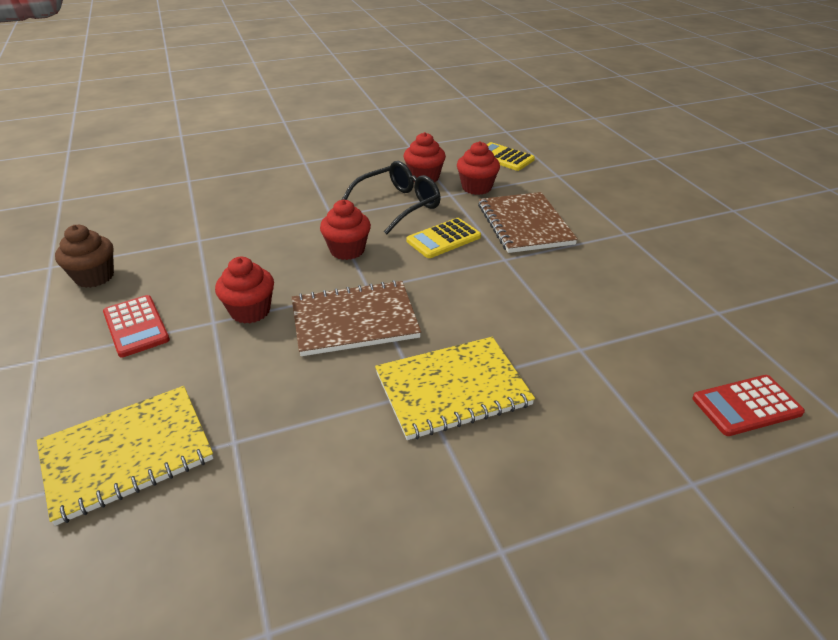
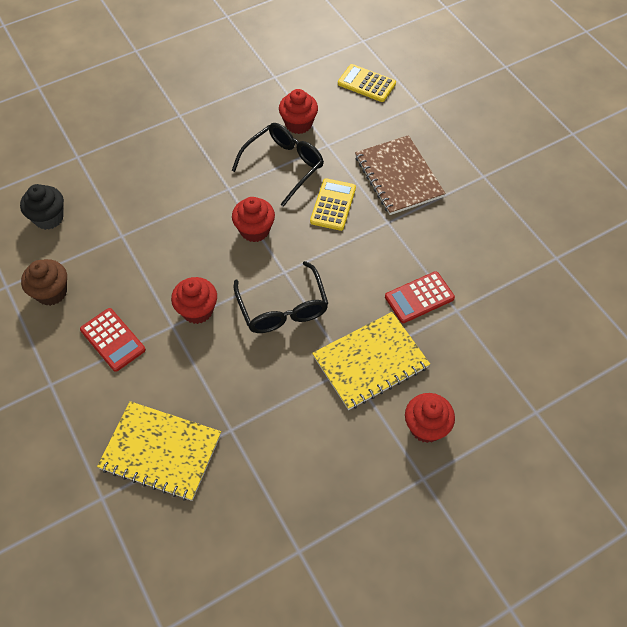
camera: 10 degrees left, 20 degrees up
(127, 454) = (161, 451): yellow notebook -> yellow notebook turned 60 degrees clockwise
(132, 219) = (49, 218): none -> black cupcake
(354, 320) = (282, 307): brown notebook -> black glasses
(443, 239) = (333, 205): yellow calculator -> yellow calculator turned 150 degrees clockwise
(476, 187) = (349, 132): red cupcake -> red cupcake (426, 427)
(746, 406) = (572, 344): red calculator -> red calculator (419, 297)

